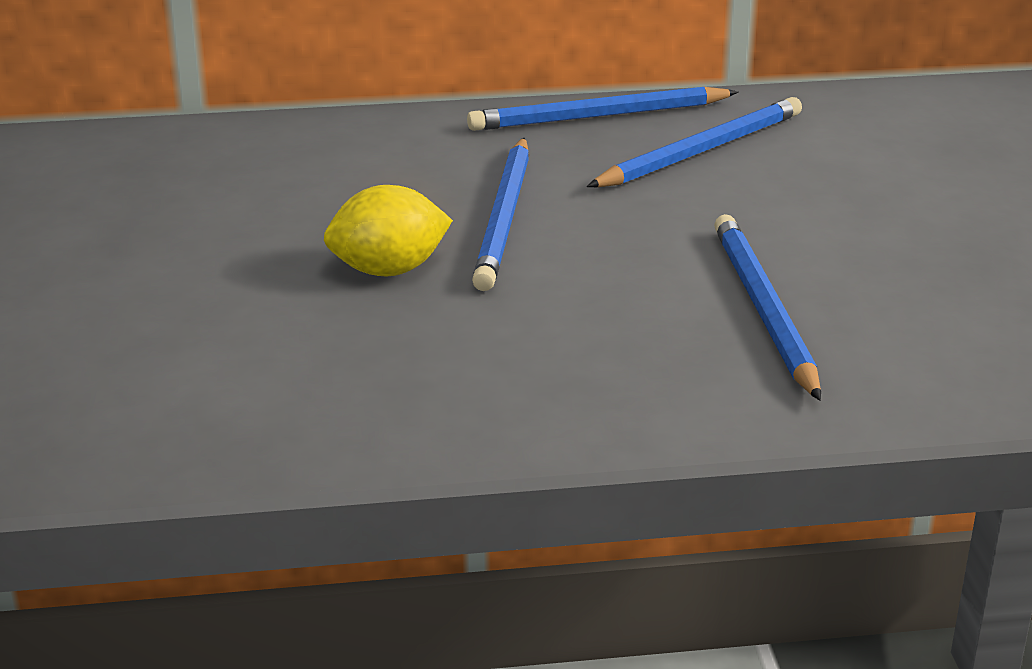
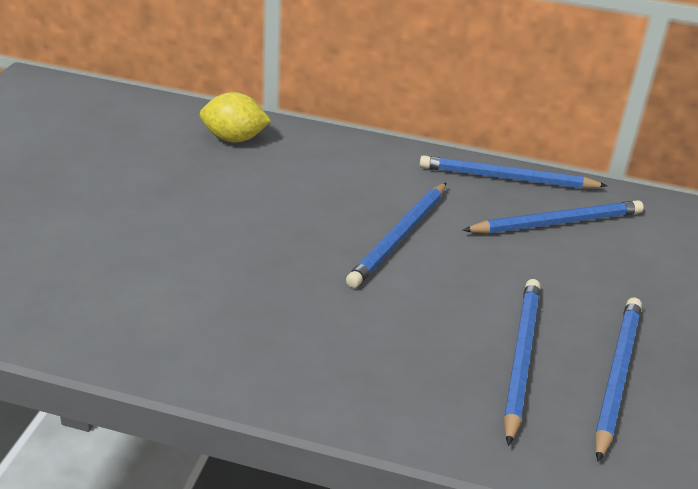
camera: 20 degrees right, 5 degrees up
(389, 270) = (306, 254): yellow lemon -> yellow lemon (234, 139)
(892, 296) = (616, 376): none -> blue pencil

